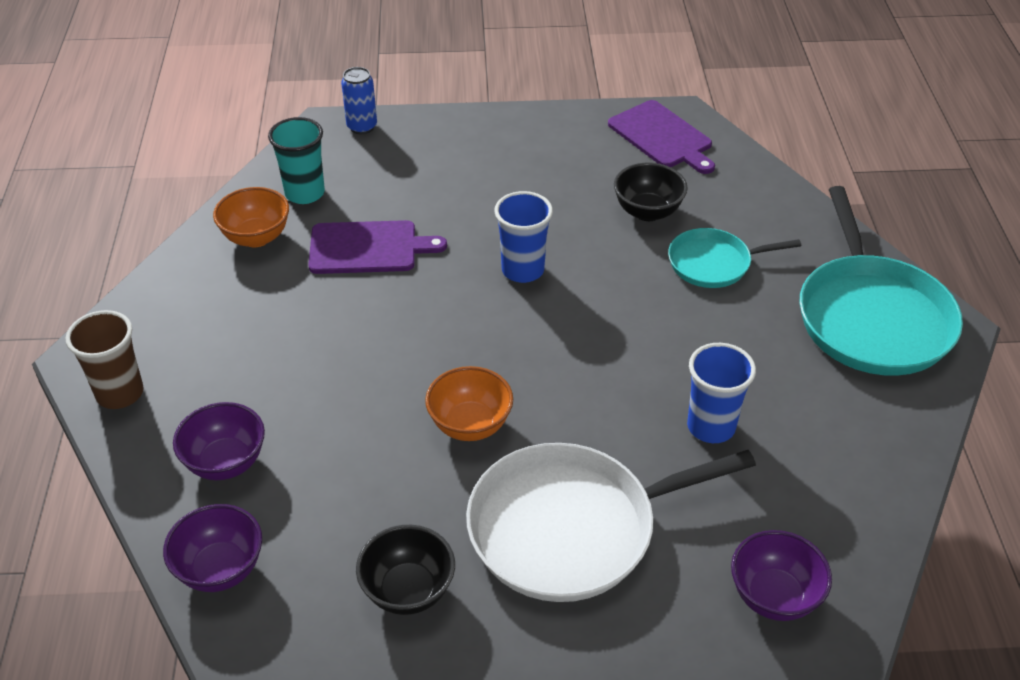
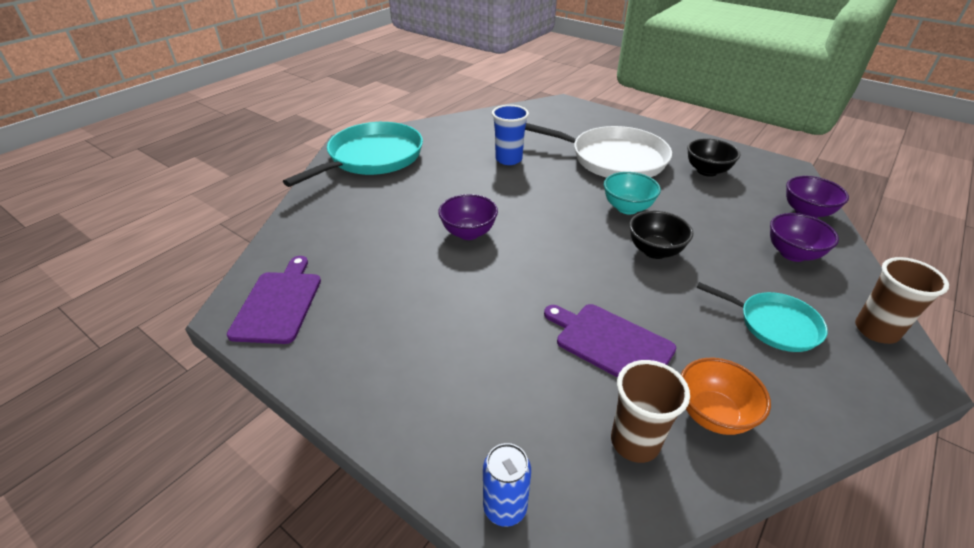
camera: 140 degrees left, 5 degrees down
(305, 193) = (635, 442): turquoise cup -> brown cup
(470, 425) = (627, 208): orange bowl -> turquoise bowl
(523, 270) = (511, 265): blue cup -> none
(647, 212) = (383, 257): black bowl -> black bowl (654, 251)
(714, 263) = (397, 211): turquoise pan -> turquoise pan (774, 324)
(774, 596) = (555, 118): purple bowl -> purple bowl (468, 233)

